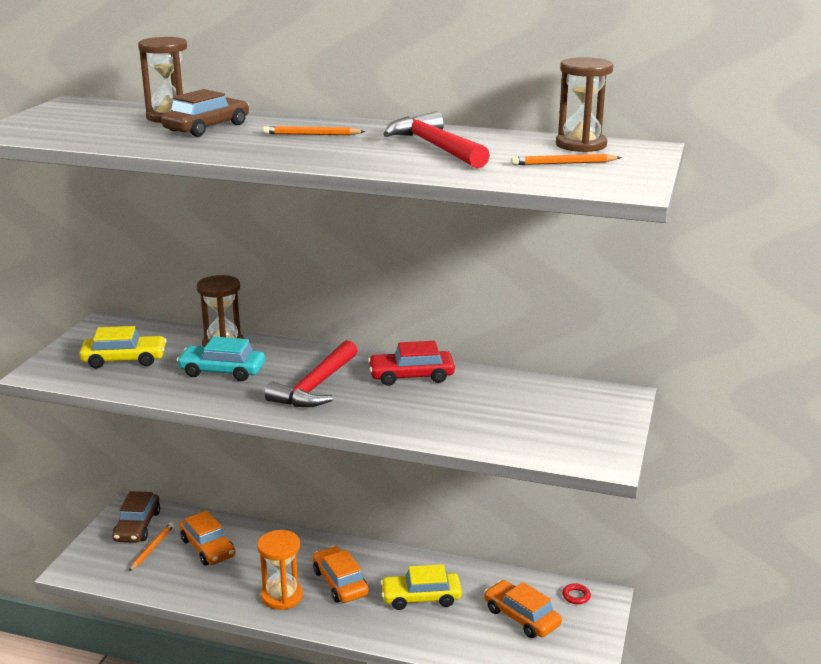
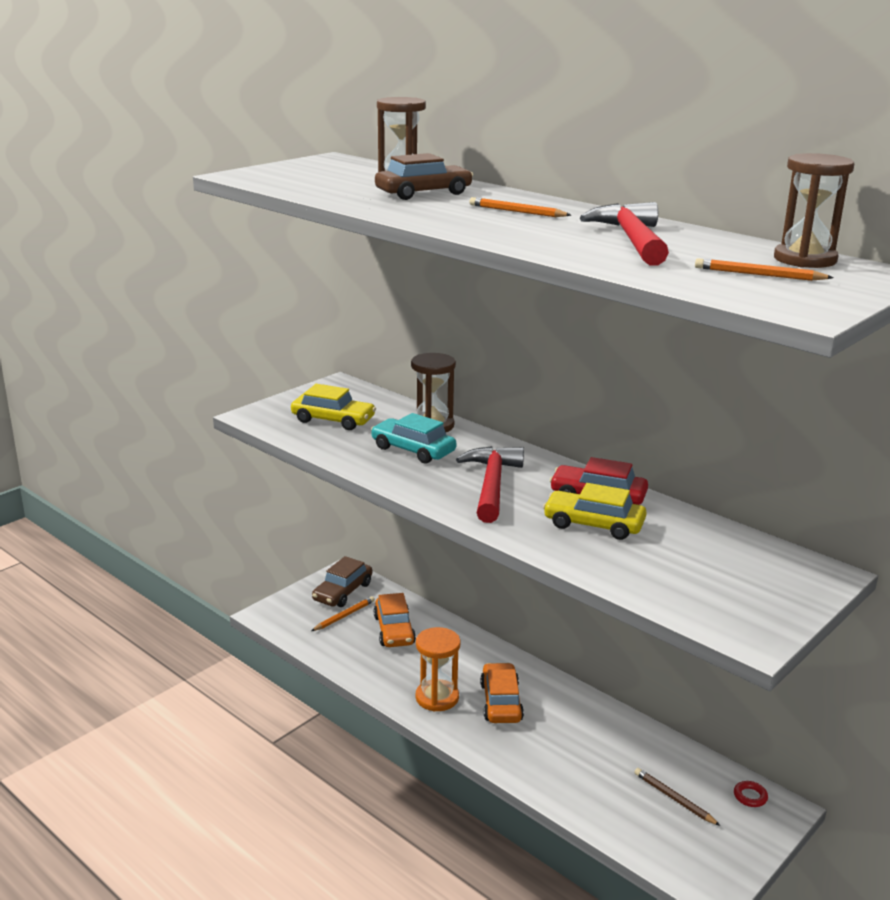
camera: 25 degrees right, 0 degrees up
(315, 386) = (491, 485): red hammer -> red hammer turned 135 degrees clockwise
(421, 597) = (575, 743): yellow car -> yellow car (593, 524)
(521, 617) = (674, 798): orange car -> brown pencil

